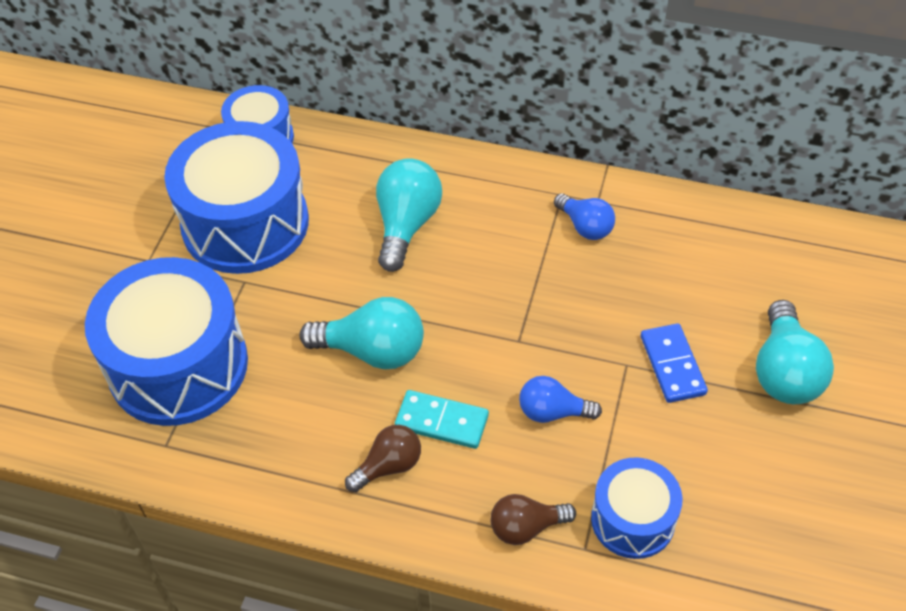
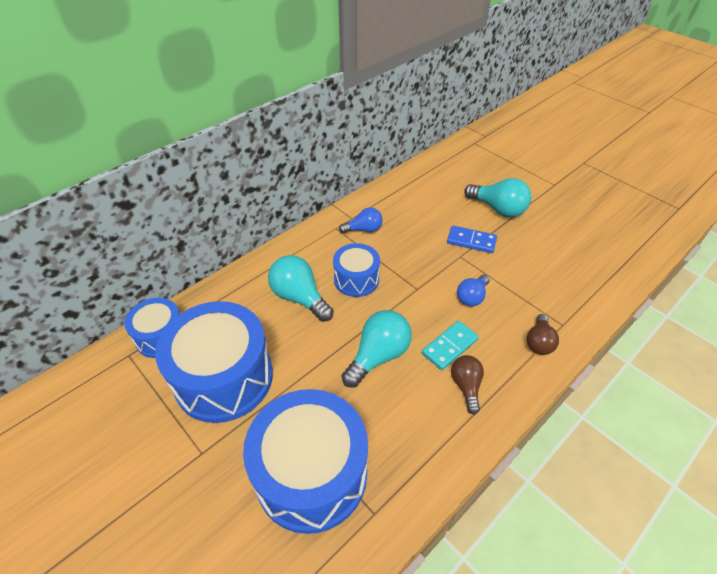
camera: 60 degrees left, 5 degrees down
(633, 519) = (553, 298): blue drum -> blue drum (356, 279)

